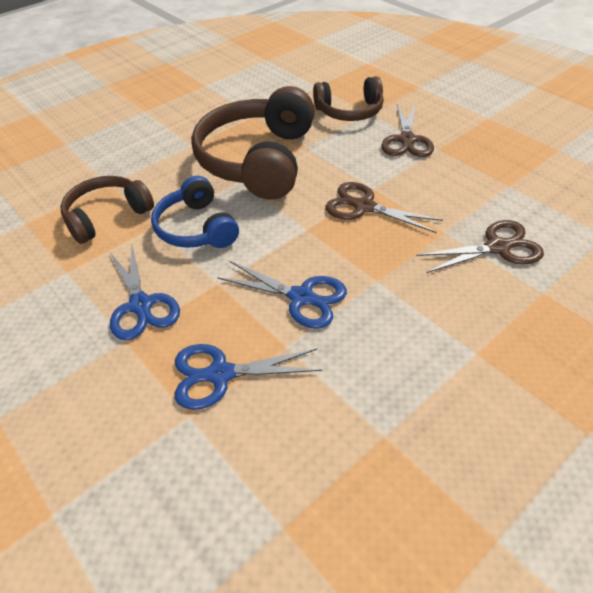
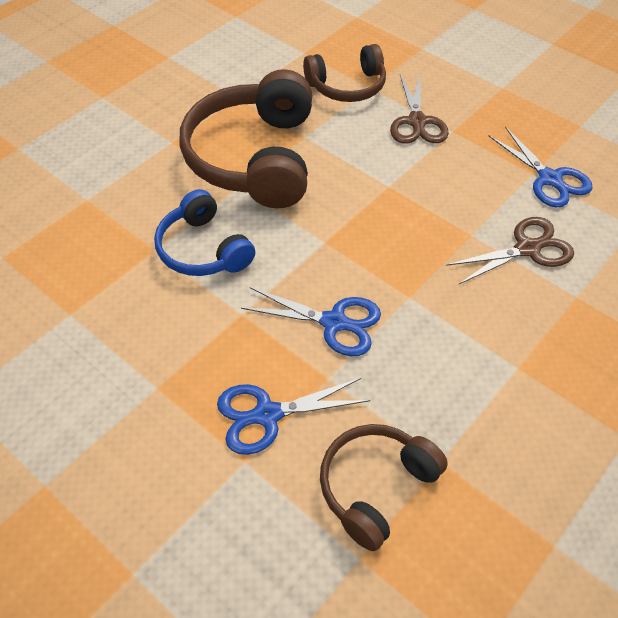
camera: 10 degrees left, 5 degrees up
(107, 216) = (96, 242): brown headphones -> brown headphones (375, 487)
(141, 305) = (164, 346): blue scissors -> blue scissors (549, 179)
(364, 207) = (383, 210): brown scissors -> none

